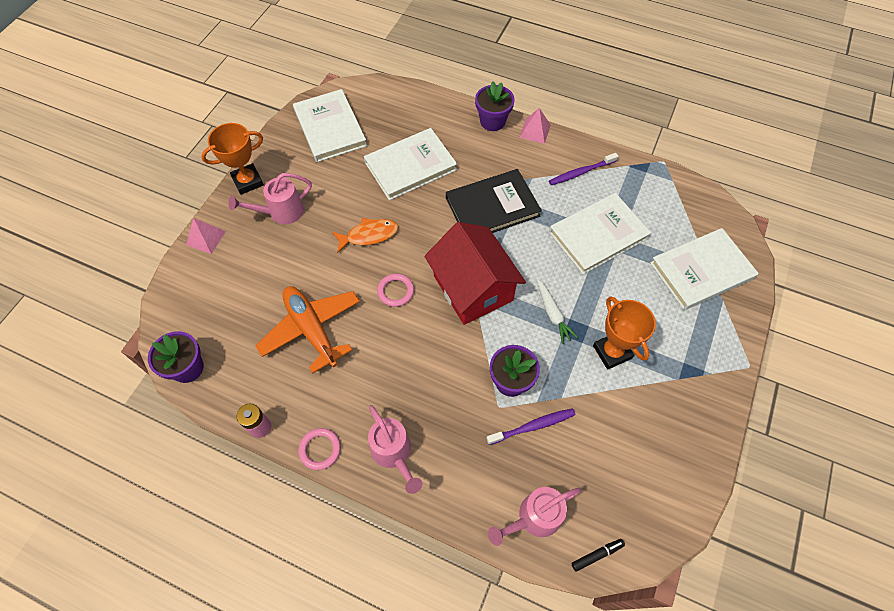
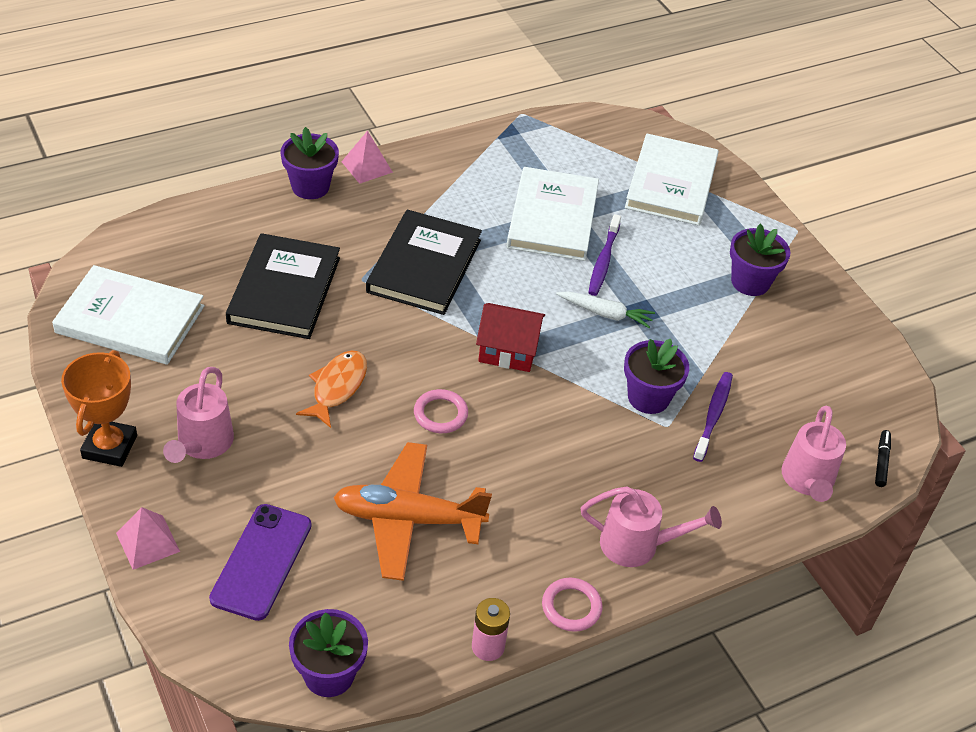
camera: 55 degrees left, 15 degrees down
(232, 289) = (261, 562): none -> purple phone
(410, 166) = (284, 290): white book -> black book
(473, 288) = (508, 350): red house -> red house, size x0.58
(581, 172) = (463, 174): purple toothbrush -> purple toothbrush (603, 260)
(612, 352) = (692, 304): orange trophy -> none
(668, 371) = (750, 282): none -> purple flower pot

